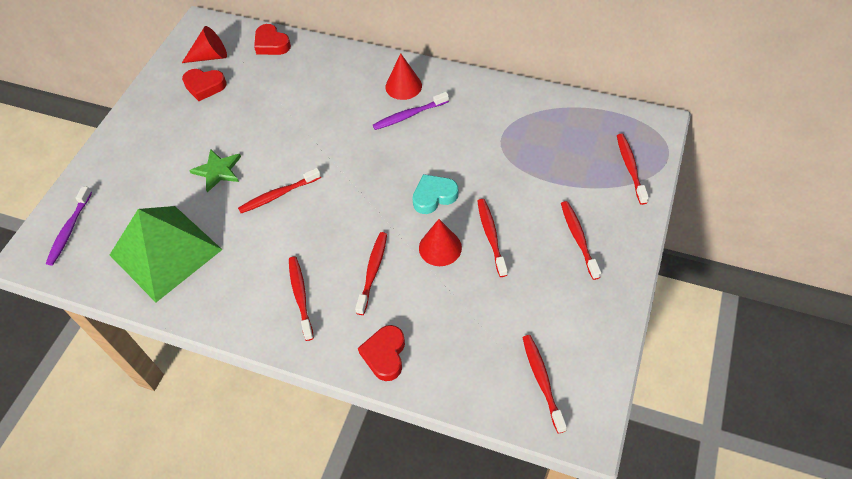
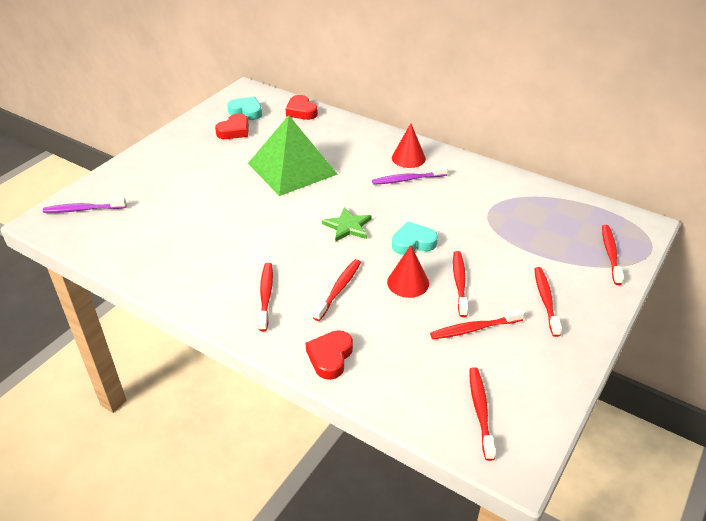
camera: 10 degrees right, 15 degrees down
(69, 230) = (83, 209): purple toothbrush -> purple toothbrush turned 60 degrees clockwise
(165, 252) = (158, 240): green pyramid -> green pyramid (292, 168)
(204, 86) = (234, 131): red heart -> red heart turned 75 degrees counterclockwise
(210, 56) = (246, 111): red cone -> turquoise heart
(218, 171) = (224, 190): green star -> green star (348, 226)
(278, 195) = (271, 216): red toothbrush -> red toothbrush (474, 329)

